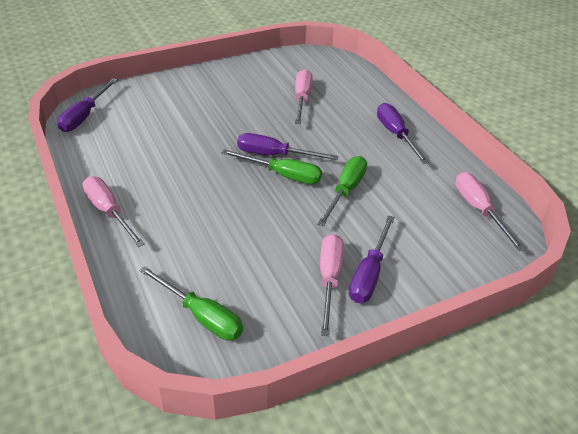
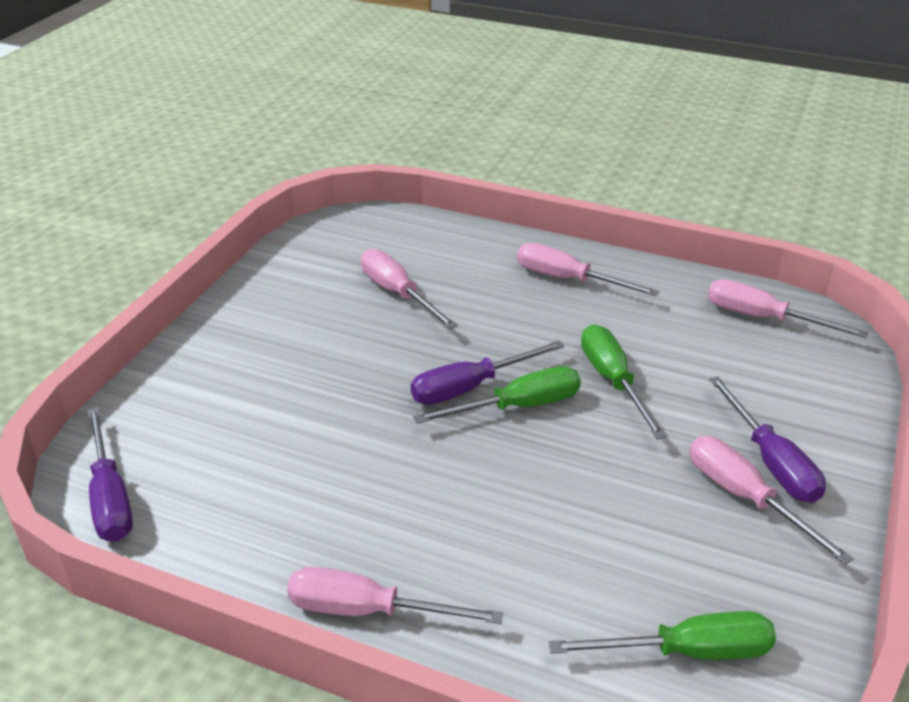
camera: 40 degrees left, 5 degrees down
(396, 134) = (568, 279): purple screwdriver -> pink screwdriver

